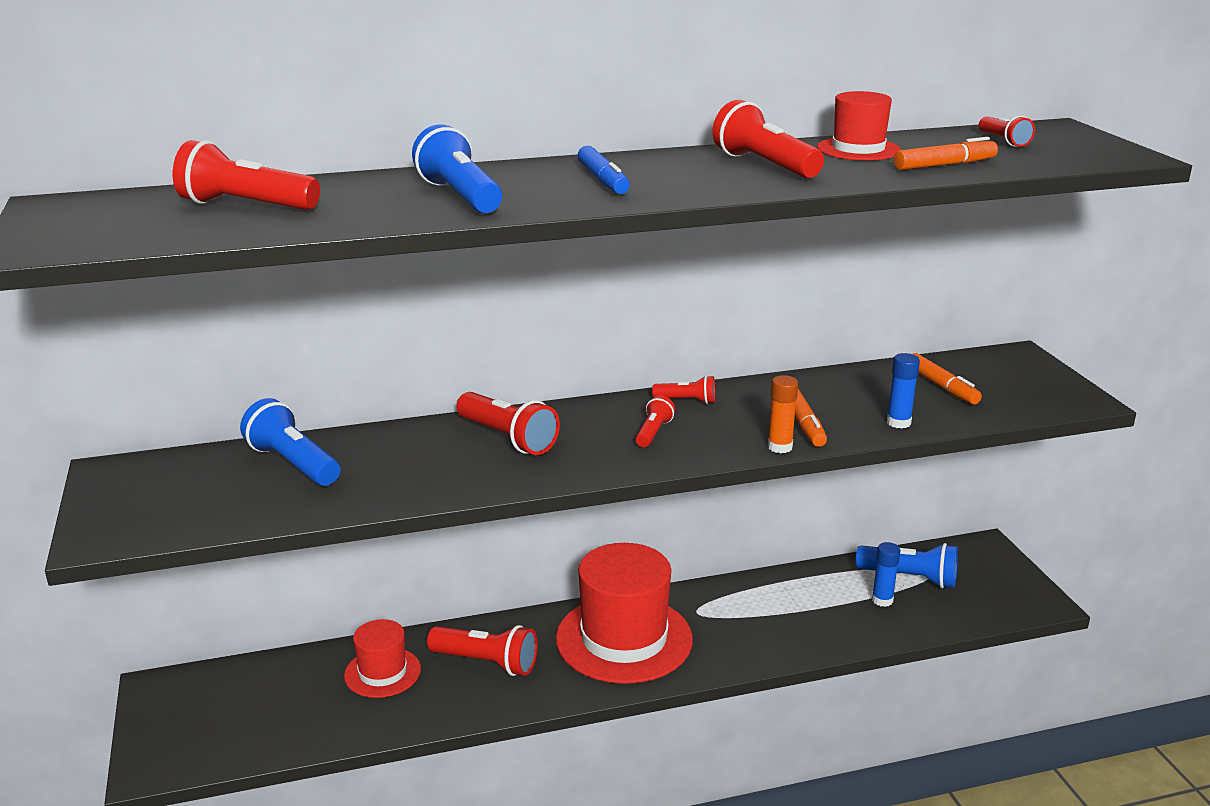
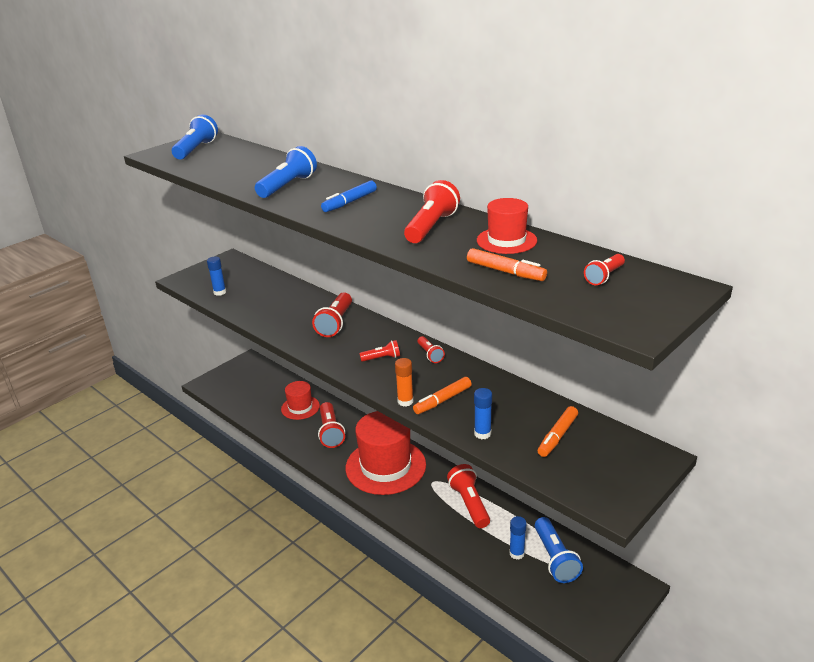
camera: 60 degrees right, 5 degrees up
(231, 509) = (220, 292): none -> blue glue stick
(246, 206) = (233, 160): red flashlight -> red flashlight (469, 504)
(293, 464) = (266, 288): blue flashlight -> blue flashlight (196, 149)

